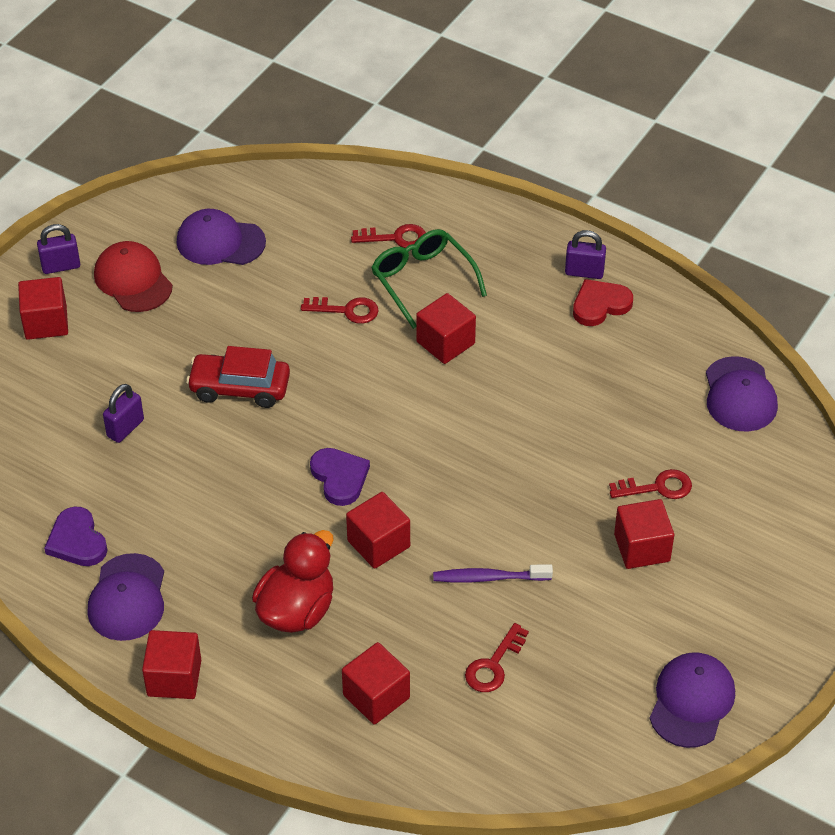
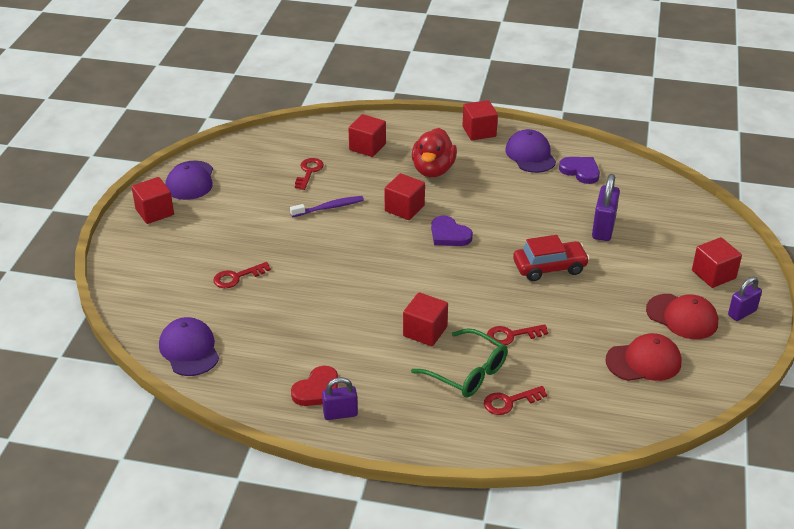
camera: 160 degrees right, 10 degrees down
(125, 428) = (603, 229): purple padlock -> purple padlock, size x1.51
(220, 242) = (644, 361): purple cap -> red cap
(642, 548) = (238, 243): red cube -> red cube (154, 212)

